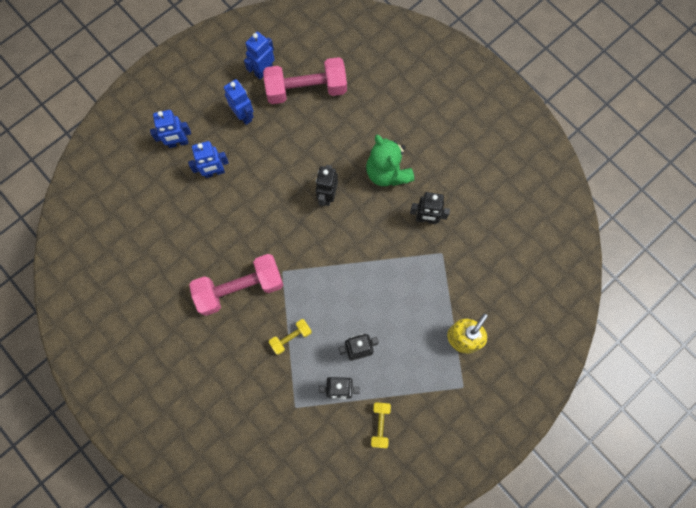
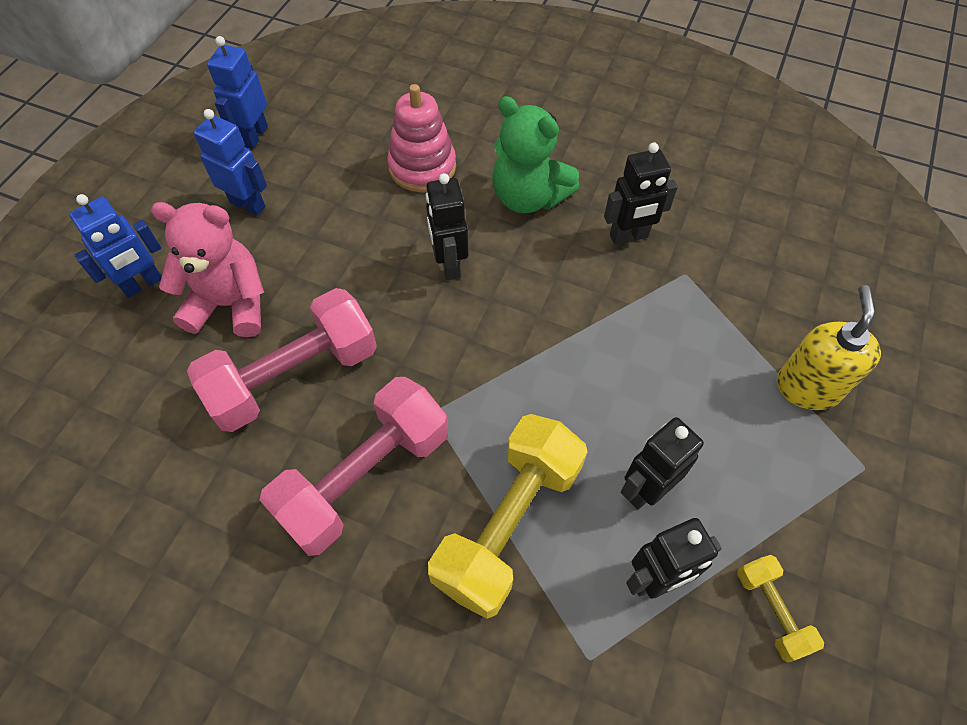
camera: 25 degrees left, 15 degrees down
(214, 172) = (230, 304): blue robot -> pink teddy bear
(291, 338) = (508, 524): yellow dumbbell -> yellow dumbbell, size x2.09
(306, 89) = (337, 136): pink dumbbell -> pink dumbbell (294, 376)
(342, 129) = (422, 167): none -> pink stacking toy

